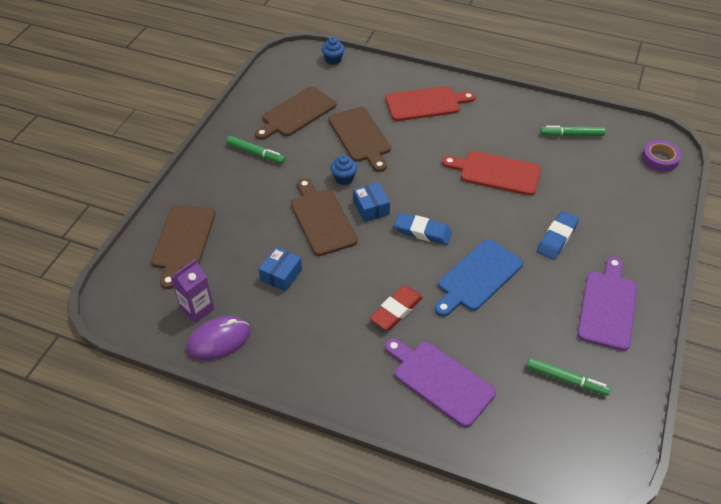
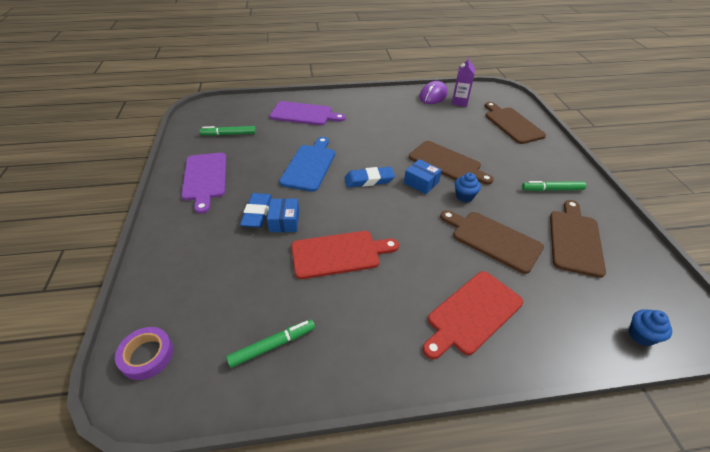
camera: 150 degrees right, 5 degrees down
(281, 275) = (435, 127): blue box -> blue box (284, 221)
(396, 310) = (351, 133): red eraser -> none

